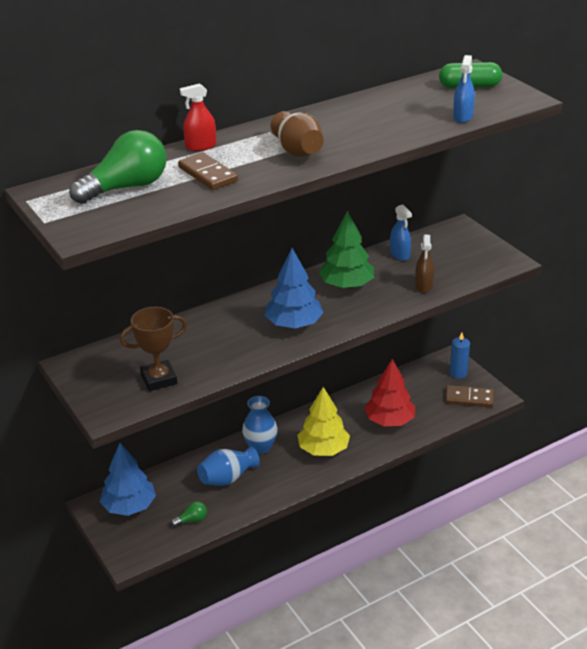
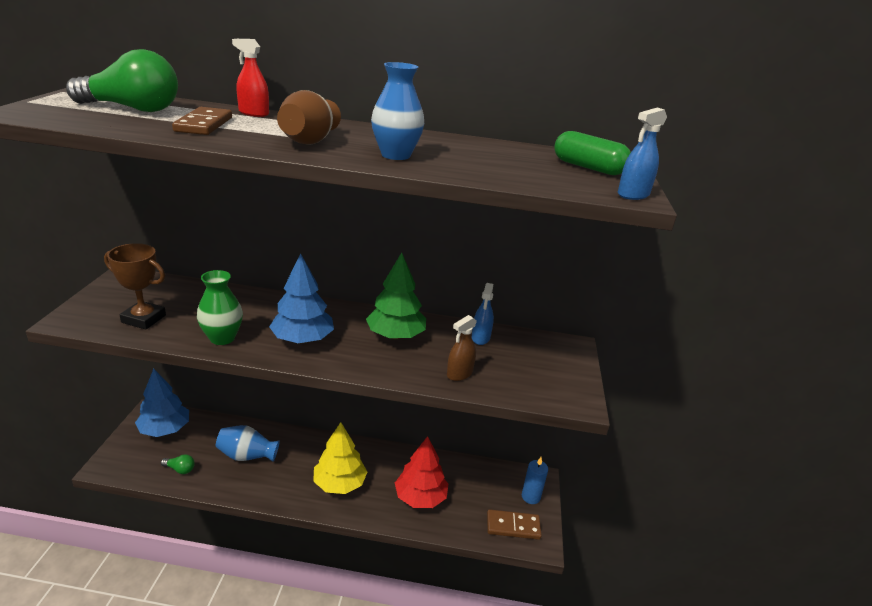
camera: 35 degrees right, 5 degrees down
(240, 356) = (222, 338): none -> green vase
(260, 447) = (301, 448): blue vase -> blue vase (395, 155)
(463, 117) = (526, 180): blue spray bottle -> blue spray bottle (633, 195)
(469, 398) = (513, 526): brown domino -> brown domino turned 45 degrees counterclockwise

